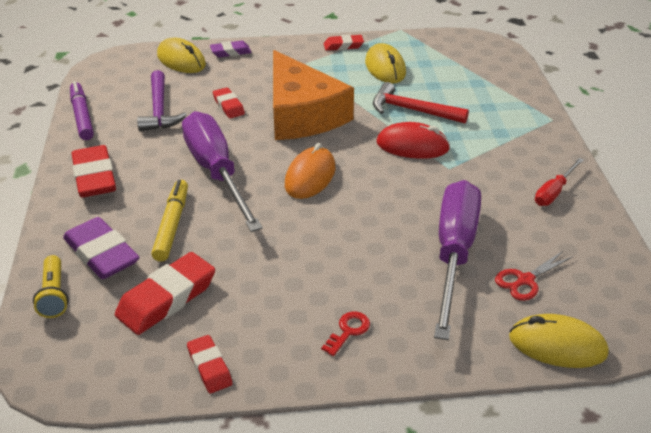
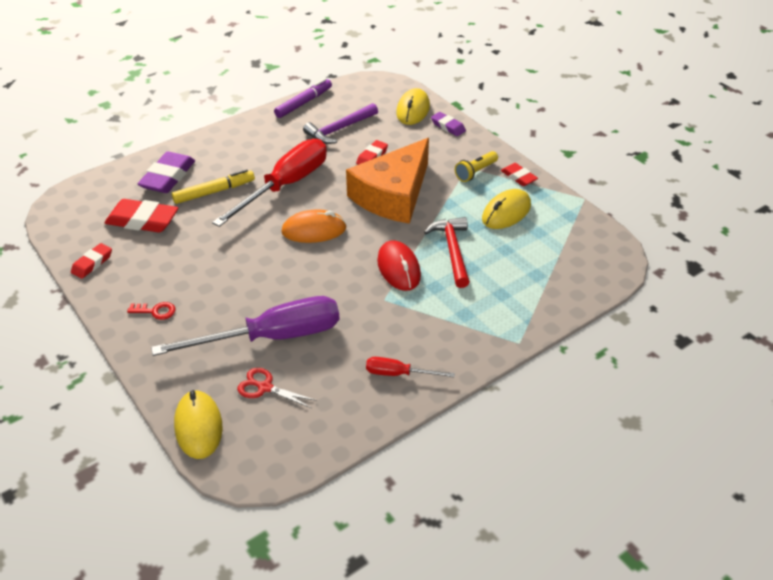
camera: 60 degrees right, 5 degrees up
(54, 295) = (121, 177): yellow flashlight -> yellow flashlight (475, 172)
(95, 177) = (241, 139): red eraser -> none
(216, 172) = (285, 186): purple screwdriver -> red screwdriver

